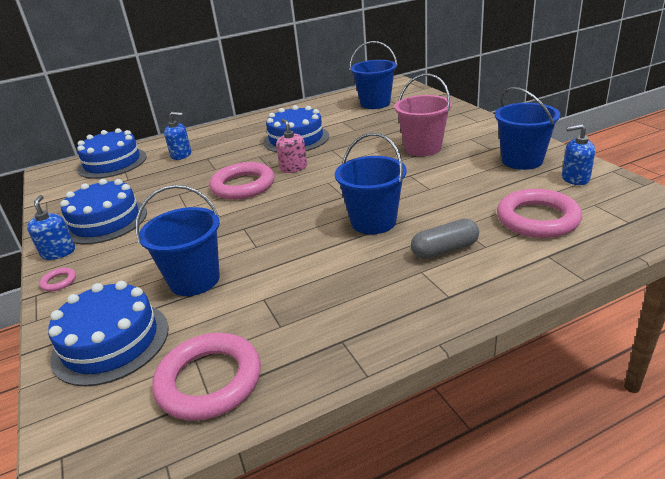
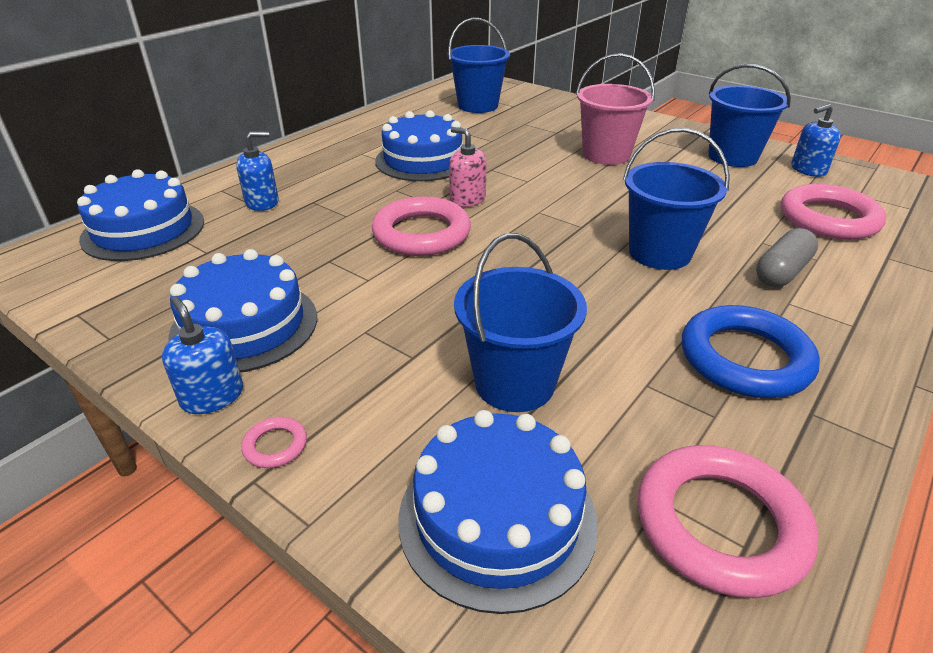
camera: 30 degrees left, 5 degrees up
(342, 299) = (745, 359): none -> blue ring

